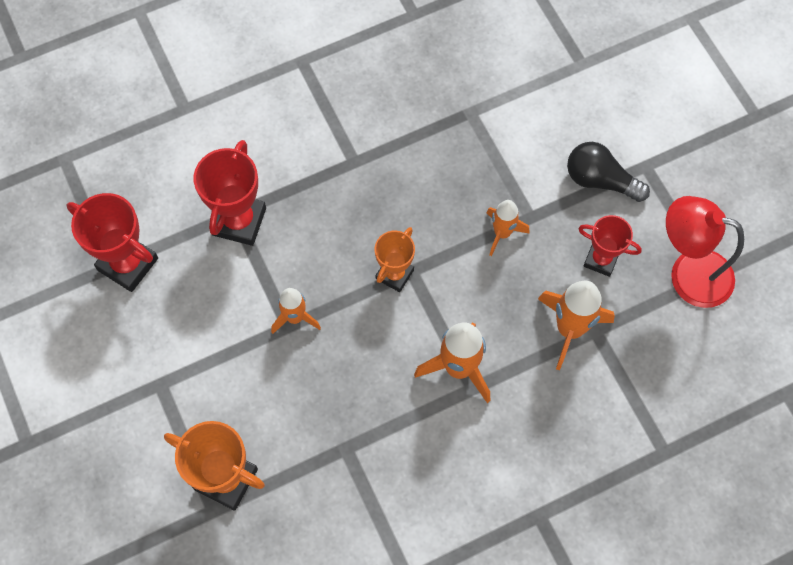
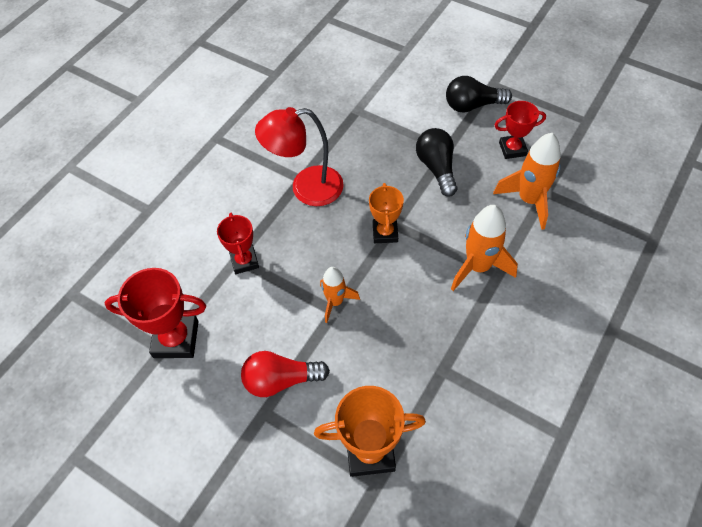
camera: 30 degrees left, 10 degrees down
(194, 363) = (281, 380): none -> red light bulb
(239, 221) = (244, 261): red trophy -> red trophy, size x0.64
(502, 233) = (437, 168): orange rocket -> black light bulb
(688, 273) = (571, 128): red lamp -> red lamp (306, 188)

